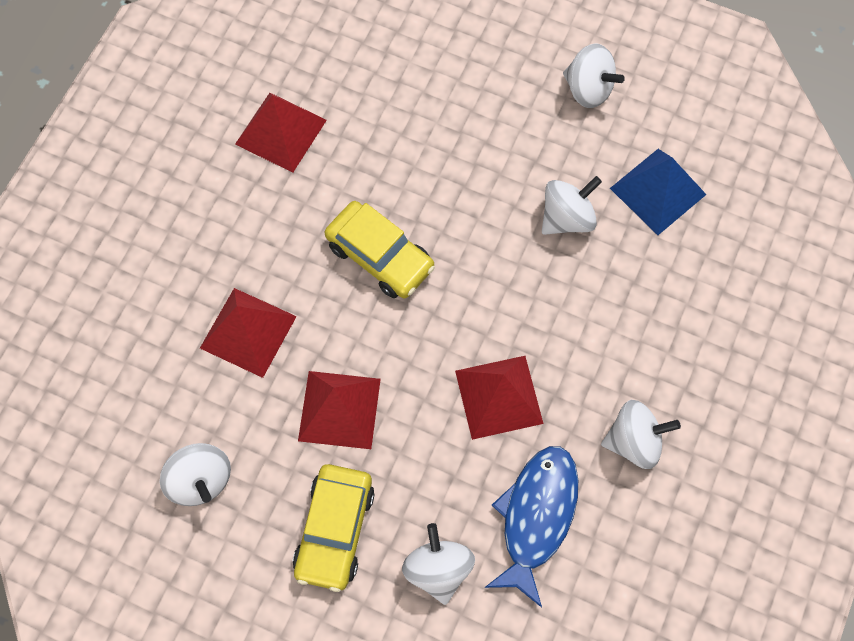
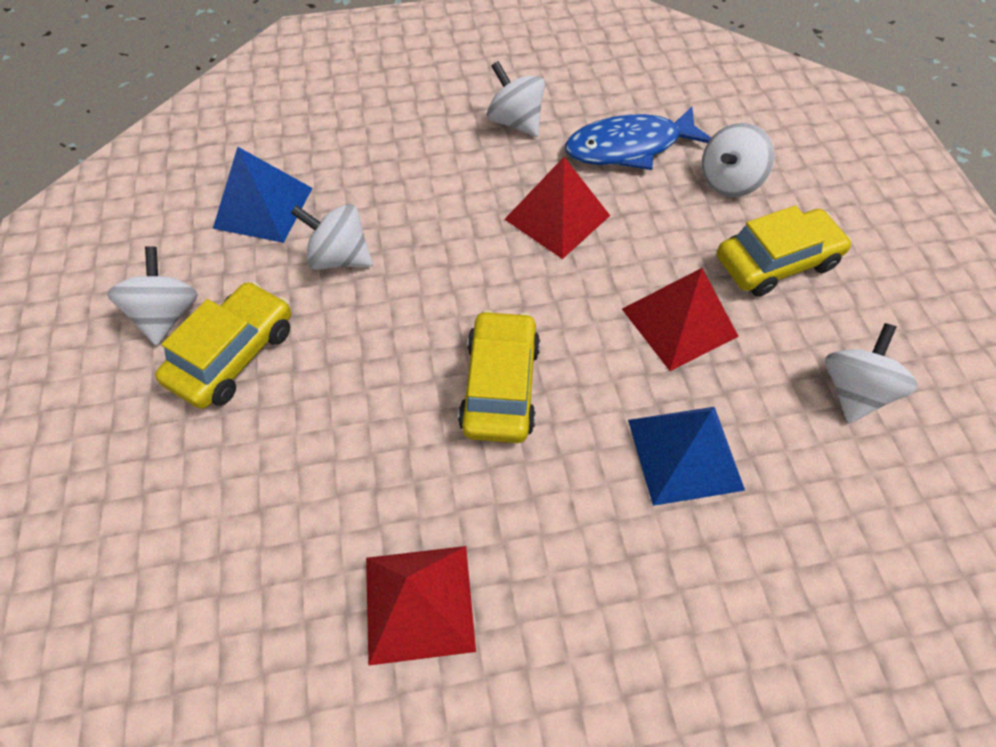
camera: 125 degrees left, 10 degrees down
(248, 332) = (685, 454): red pyramid -> blue pyramid
(524, 114) = (233, 354): none -> yellow car

